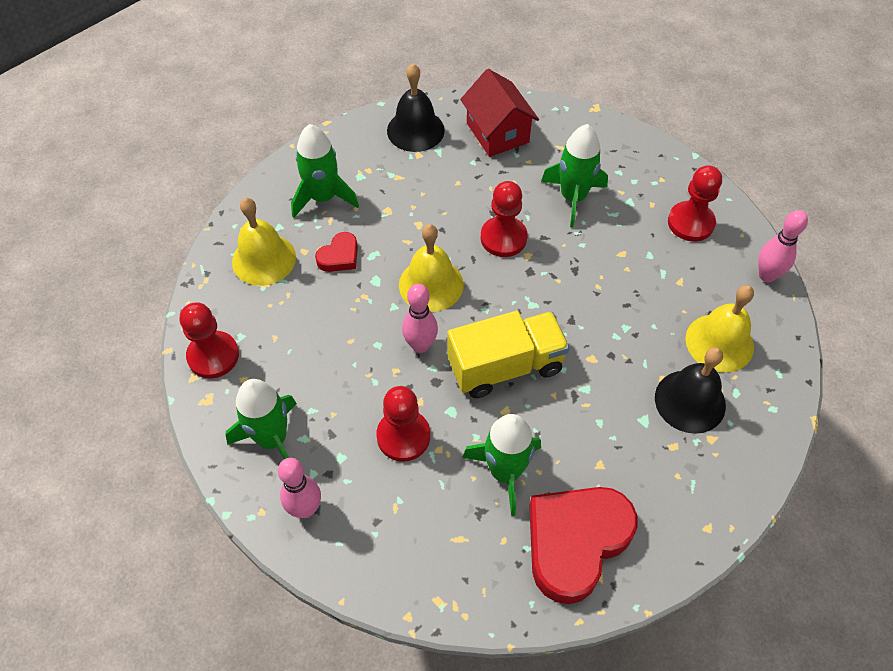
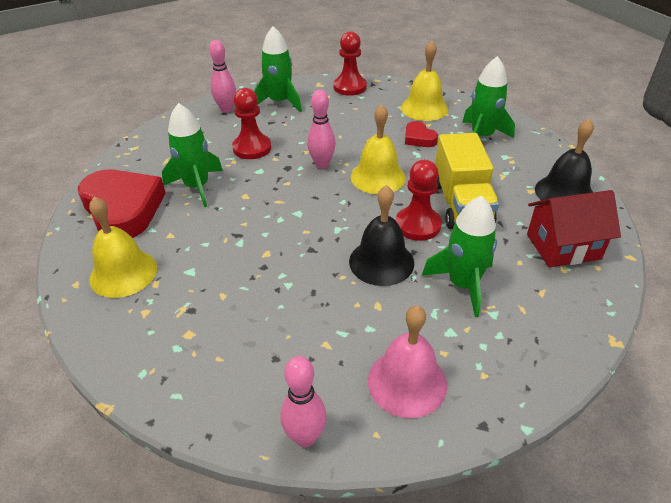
camera: 105 degrees right, 15 degrees down
(505, 366) = (283, 202): yellow truck -> yellow truck (461, 204)
(690, 223) = (407, 382): red pawn -> pink bell
(690, 401) = (188, 308): black bell -> black bell (381, 262)
(719, 342) = (237, 353): yellow bell -> yellow bell (123, 273)

